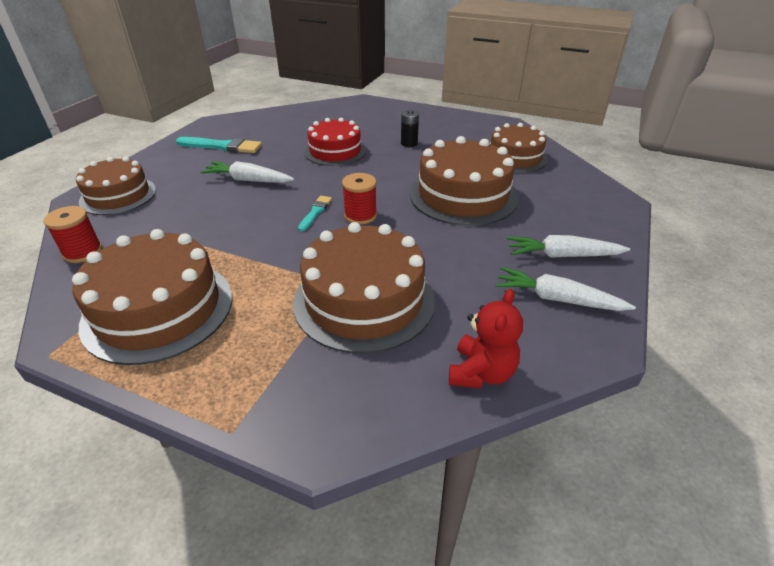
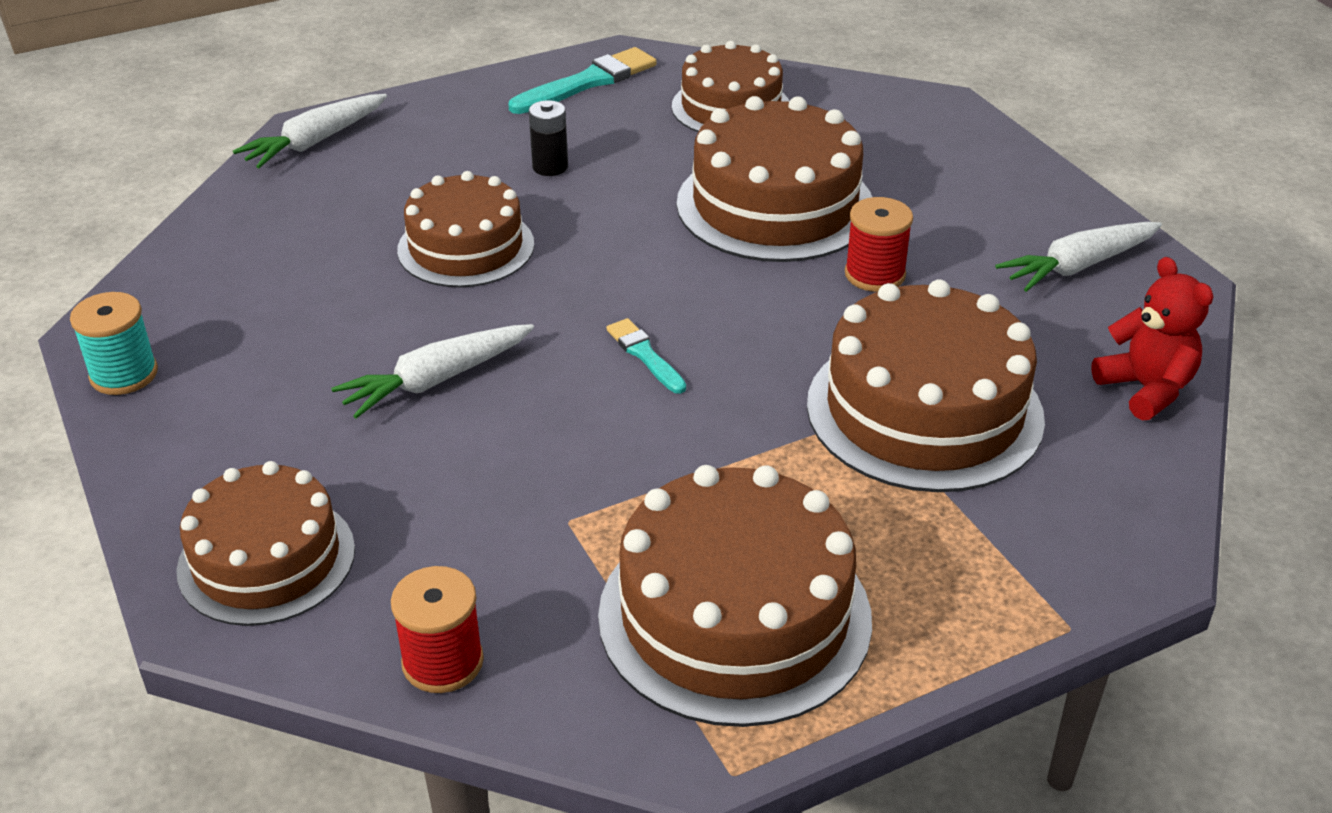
camera: 50 degrees left, 0 degrees up
(194, 134) = (124, 374): none -> turquoise spool
(222, 146) = (244, 360): turquoise brush -> turquoise brush (588, 82)
(335, 151) = (466, 247): red cake -> brown cake
(360, 215) = (711, 318): red spool -> red spool (875, 274)
(562, 255) = (1003, 213): white carrot -> white carrot (315, 142)

